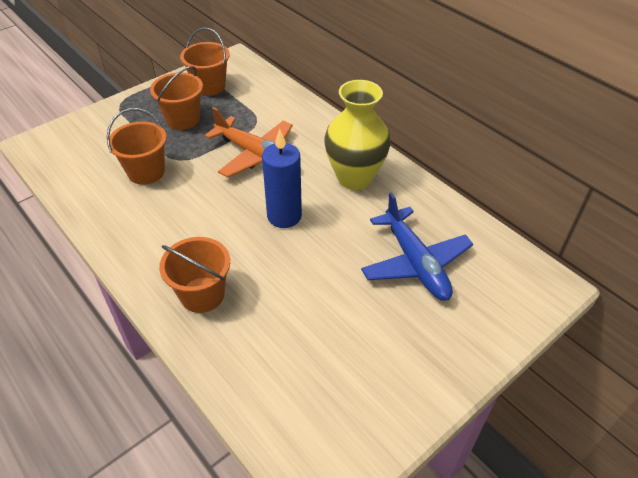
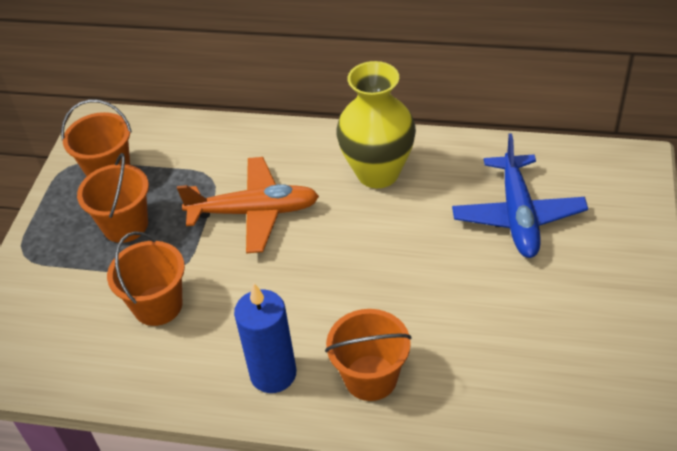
camera: 35 degrees left, 0 degrees up
(284, 216) = (356, 253): blue candle -> blue candle (273, 374)
(415, 263) = (518, 216): blue plane -> blue plane turned 60 degrees clockwise

